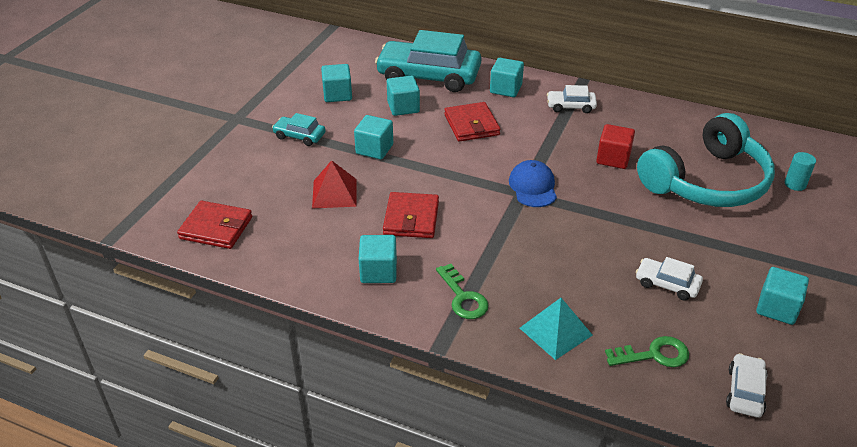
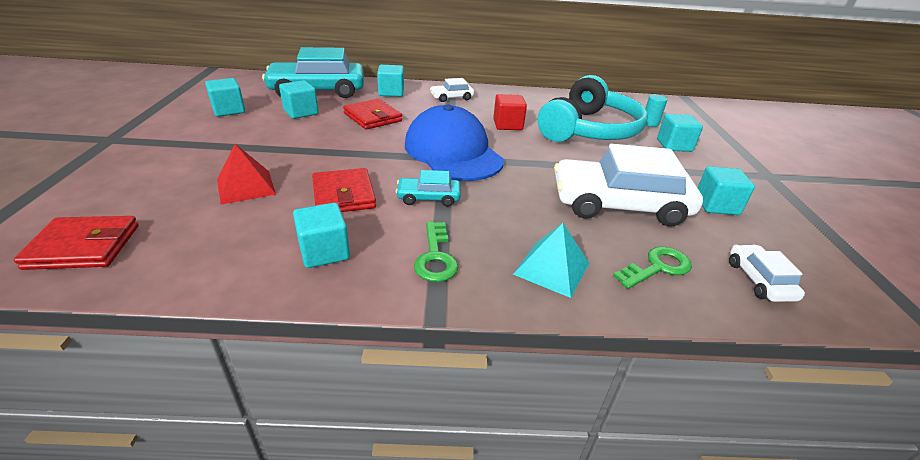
camera: 25 degrees left, 5 degrees down
(299, 136) = (192, 145): turquoise car -> turquoise car (428, 198)
(374, 149) = (281, 145): turquoise cube -> turquoise cube (674, 145)
(463, 297) = (435, 257): green key -> green key turned 45 degrees clockwise
(533, 187) = (453, 152): blue cap -> blue cap, size x1.91
(667, 284) = (619, 205): white car -> white car, size x2.18

